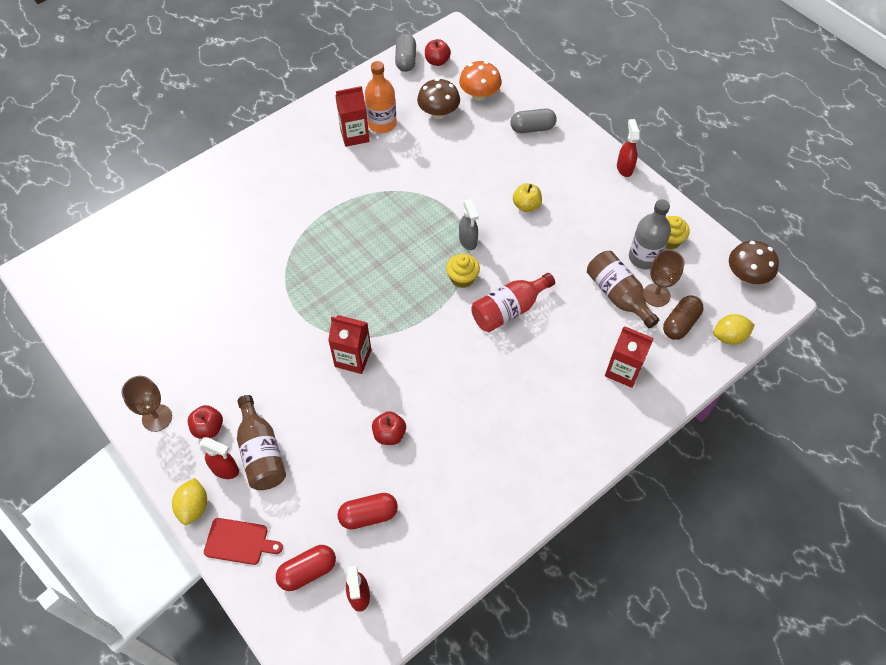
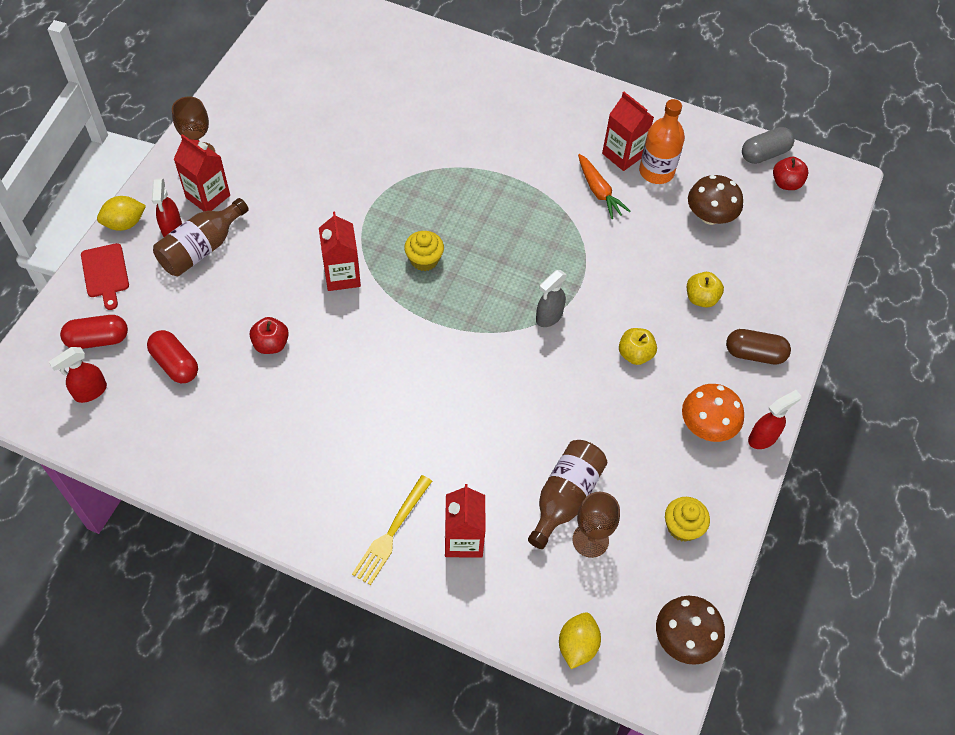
camera: 60 degrees right, 0 degrees up
(208, 428) = (208, 196): red apple -> red carton
(307, 571) = (98, 339): red capsule -> red capsule turned 45 degrees counterclockwise
(378, 163) = (599, 191): none -> orange carrot
(462, 278) = (496, 331): yellow cupcake -> yellow cupcake (424, 260)
(479, 95) = (766, 244): orange mushroom -> orange mushroom (707, 426)
(502, 149) = (701, 298): none -> yellow apple
(508, 310) = (479, 392): red bottle -> none
(532, 128) = (755, 316): grey capsule -> none
(597, 414) = (391, 533): none -> yellow fork
(644, 257) = (638, 507): grey bottle -> none
(680, 323) = (564, 581): brown capsule -> brown capsule (754, 354)
(729, 336) = (577, 645): yellow lemon -> yellow lemon turned 60 degrees clockwise

